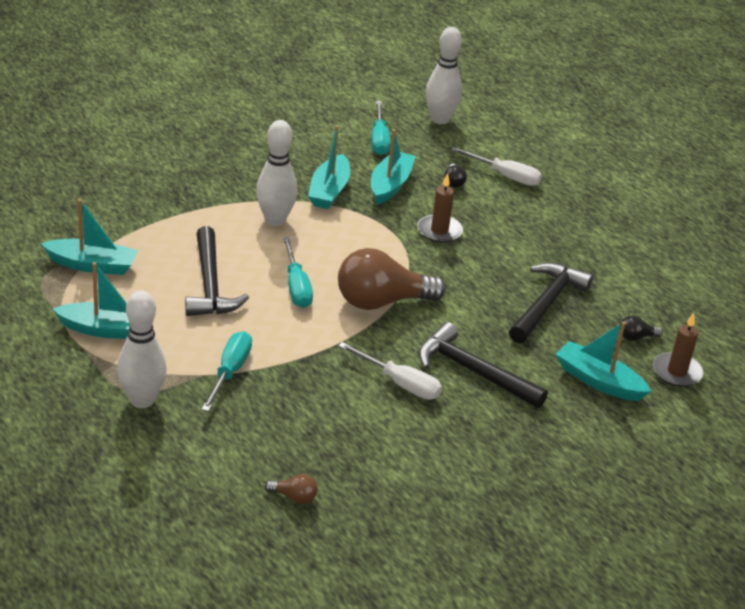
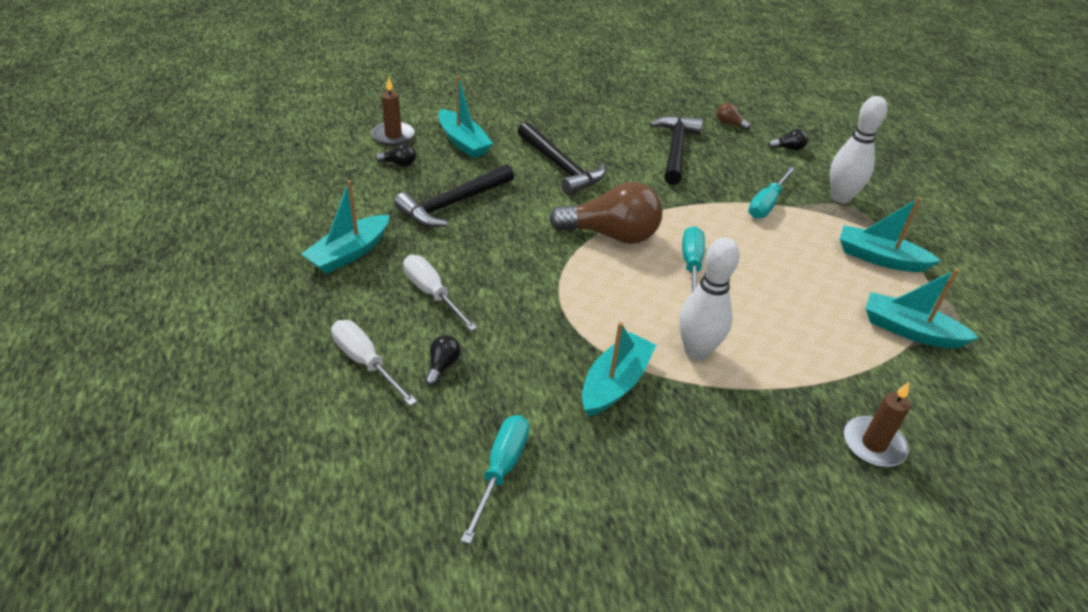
camera: 160 degrees left, 5 degrees up
(207, 468) = (788, 148): none -> black light bulb
(210, 284) = (780, 284): black hammer -> black hammer (675, 150)
(390, 185) = (529, 378): turquoise boat -> turquoise boat (349, 253)
(400, 383) = (626, 170): white screwdriver -> white screwdriver (432, 294)
(439, 231) = (507, 299): brown candle -> brown candle (873, 444)
(440, 119) = (375, 501): white bowling pin -> none

